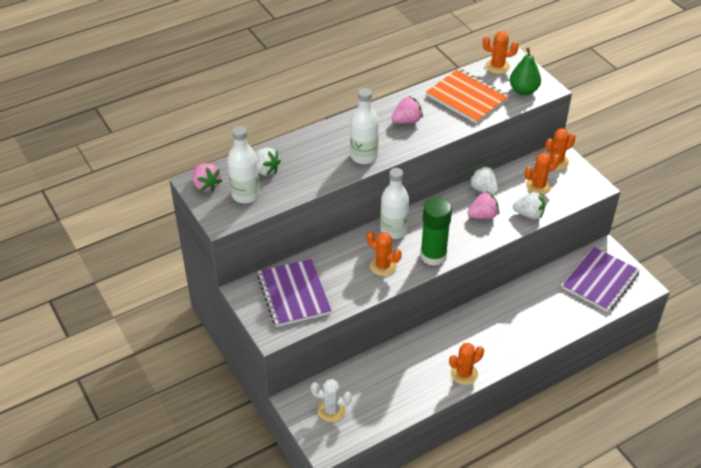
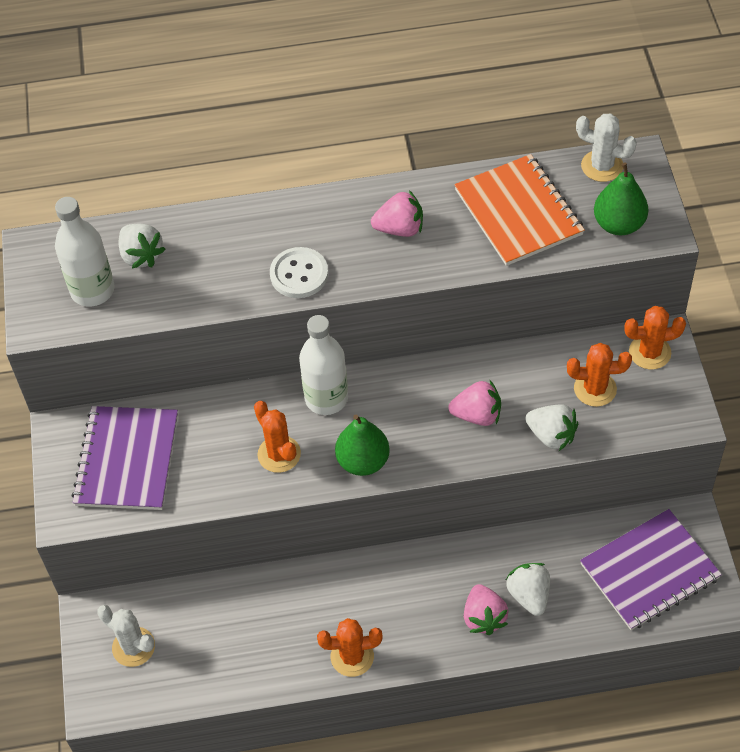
camera: 25 degrees right, 10 degrees up
(206, 185) = (46, 257): pink strawberry -> pink strawberry (484, 617)
(364, 156) = (299, 274): white bottle -> white button
(433, 256) = (363, 461): green glue stick -> green pear
(483, 189) = (503, 368): white strawberry -> white strawberry (529, 595)
(497, 66) = (602, 166): orange cactus -> white cactus

